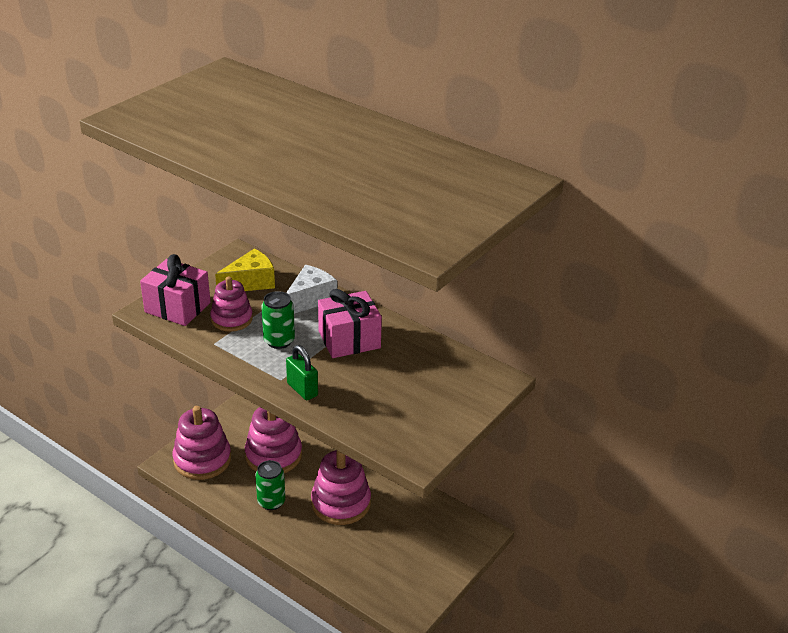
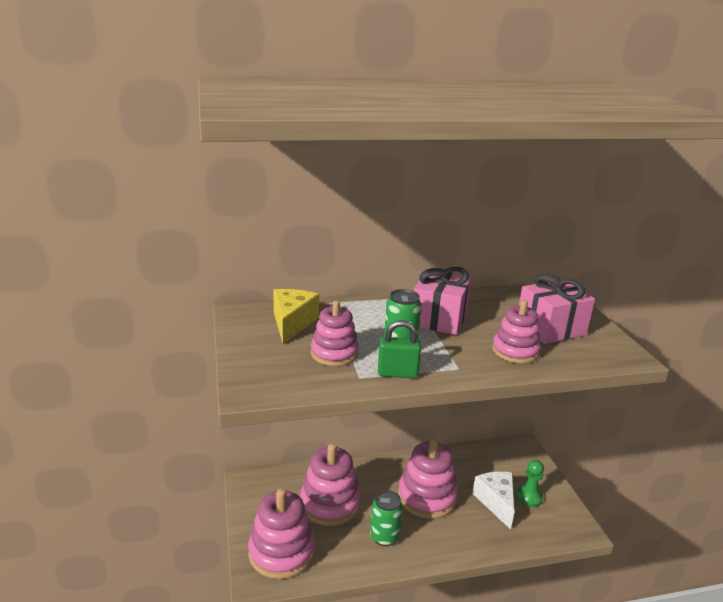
camera: 50 degrees left, 10 degrees down
(177, 307) = (272, 371): pink gift -> pink gift (550, 328)
(302, 389) = (486, 365): green padlock -> green padlock (397, 373)
(310, 299) = (359, 310): white cheese -> white cheese (496, 502)
(344, 396) = (515, 351): none -> pink stacking toy
(413, 565) = (529, 497): none -> green pawn

